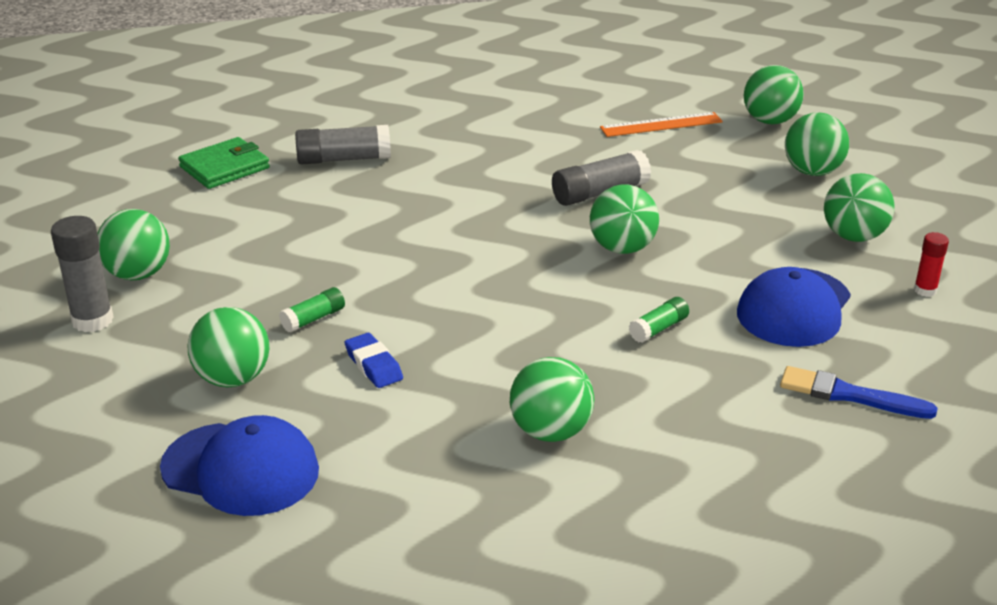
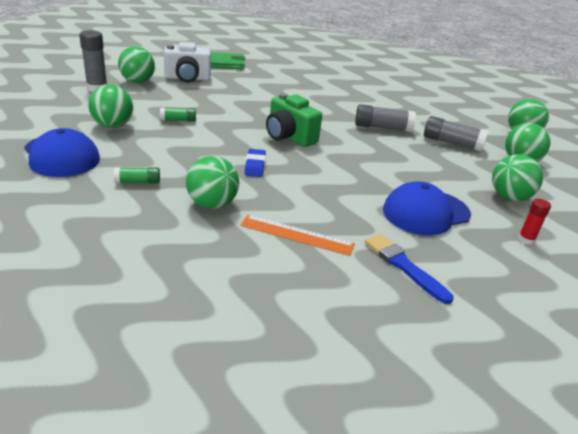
camera: 30 degrees right, 0 degrees up
(209, 229) = (187, 78): none -> white camera
(344, 159) = (279, 77): grey glue stick -> grey glue stick (452, 143)
(374, 365) = (175, 145): blue eraser -> blue eraser (255, 166)
(504, 271) = (289, 137): none -> green camera
(622, 248) = (362, 151): green ball -> none
(658, 329) = (333, 189): green glue stick -> green glue stick (137, 182)
(661, 125) = (454, 115): orange ruler -> orange ruler (297, 235)

